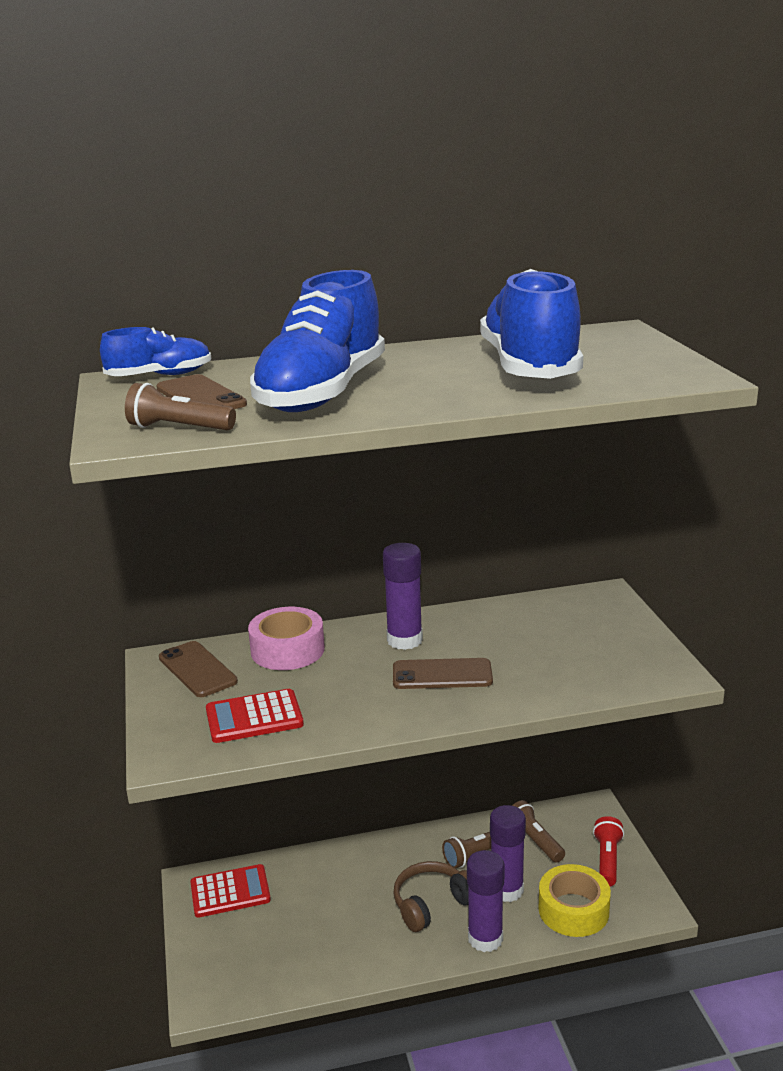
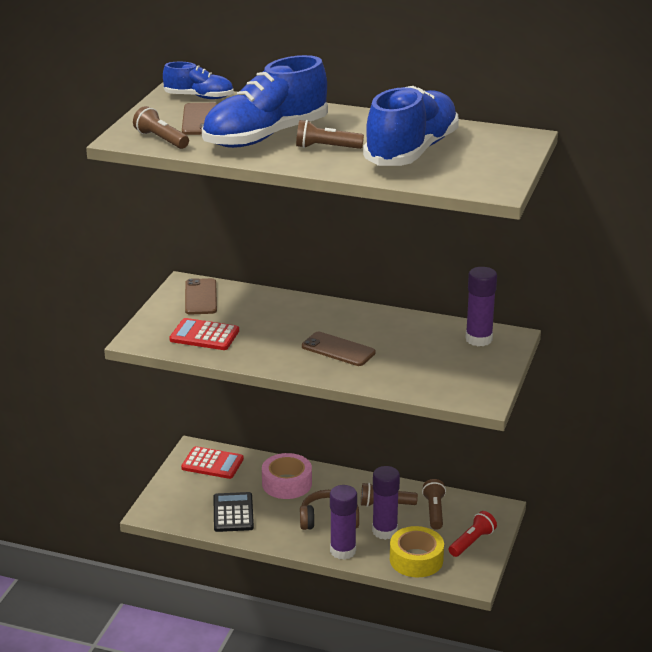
camera: 30 degrees right, 5 degrees up
(287, 650) = (264, 303): pink tape -> pink tape (287, 483)
(311, 949) = (233, 513): none -> black calculator
(404, 640) = (341, 321): purple glue stick -> purple glue stick (478, 339)
(421, 386) = (326, 148): none -> brown flashlight

